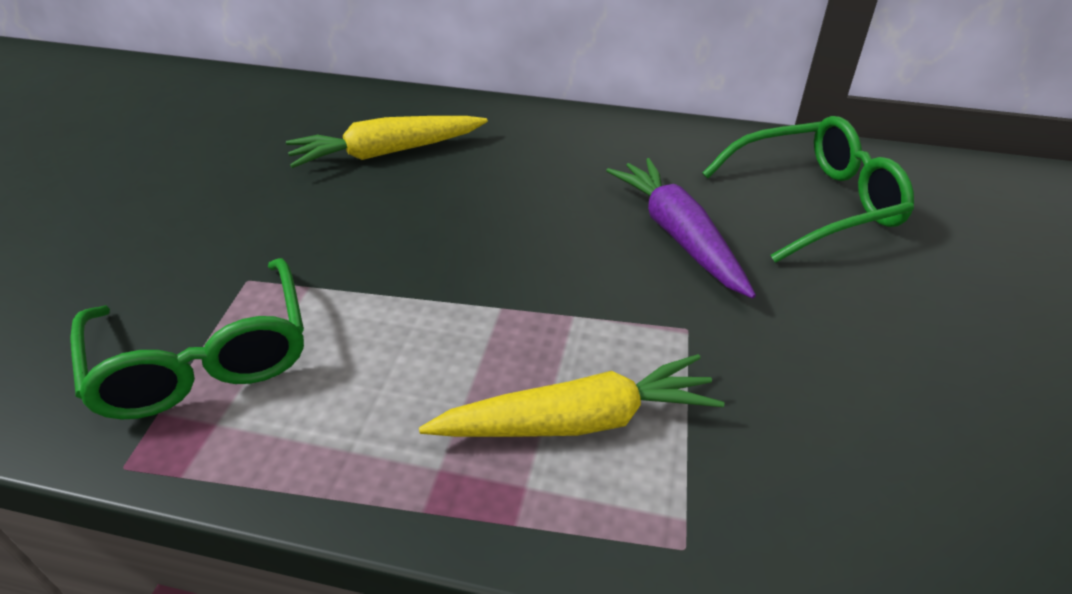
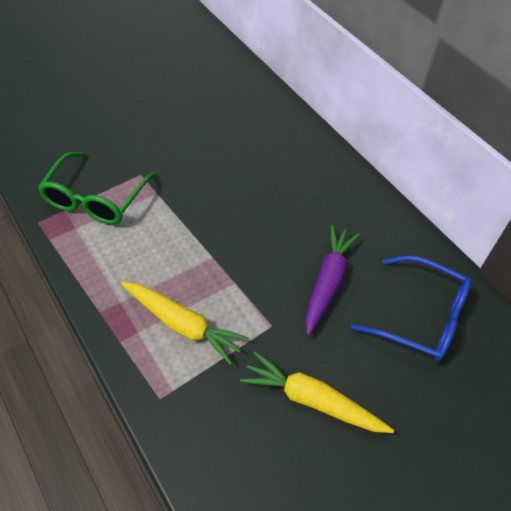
camera: 40 degrees right, 10 degrees up
(386, 152) = (256, 146): yellow carrot -> yellow carrot (312, 400)
(815, 202) = (421, 317): green glasses -> blue glasses

